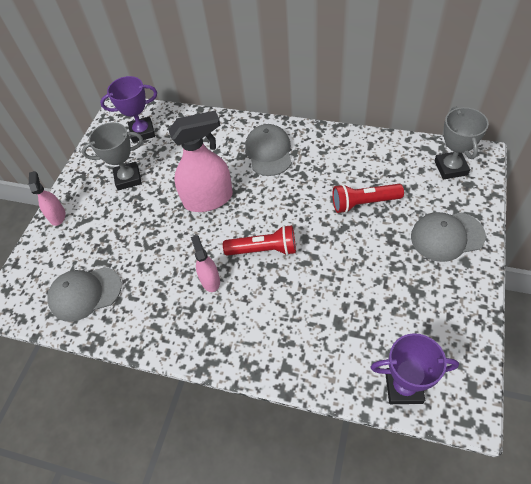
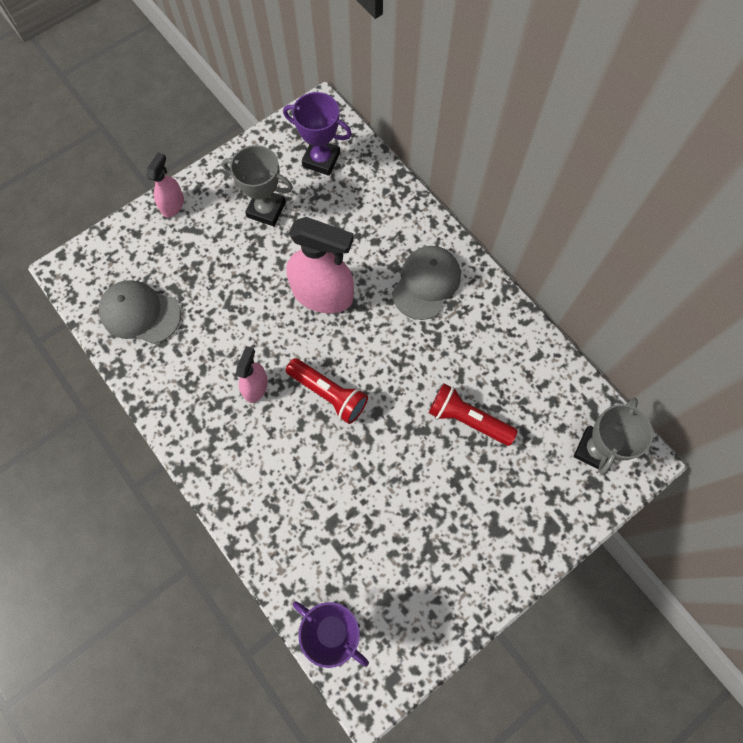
camera: 30 degrees right, 15 degrees up
(447, 236) = (514, 521): grey cap -> none

